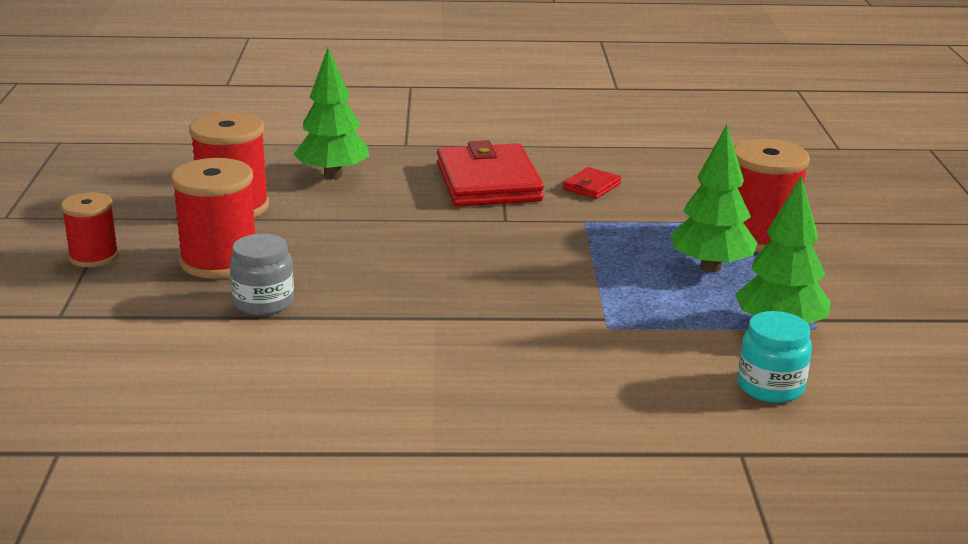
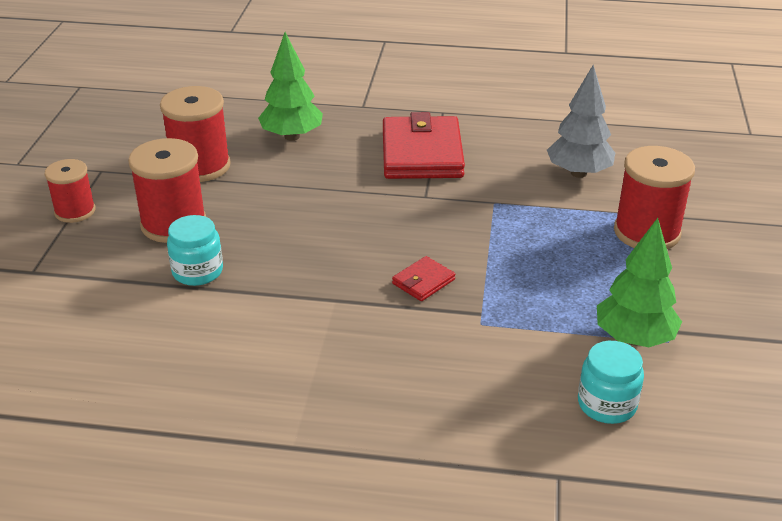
camera: 10 degrees right, 10 degrees up
(263, 302) = (197, 271): grey jar -> turquoise jar
(591, 186) = (511, 164): red wallet -> red wallet (423, 281)
(668, 190) = (578, 173): none -> grey tree
(710, 267) = (591, 263): green tree -> none

